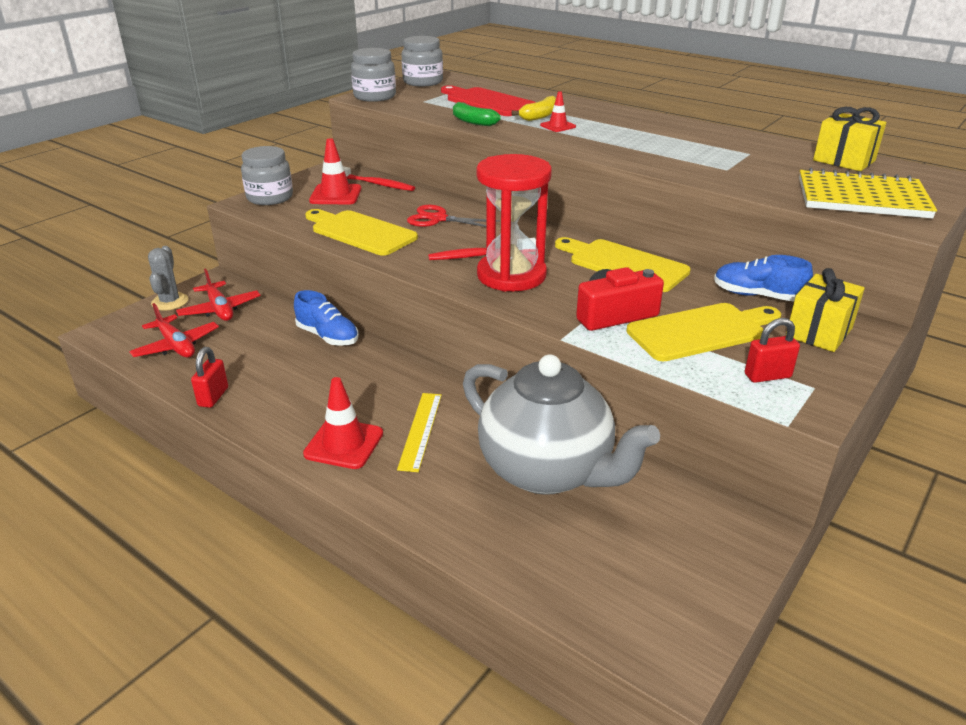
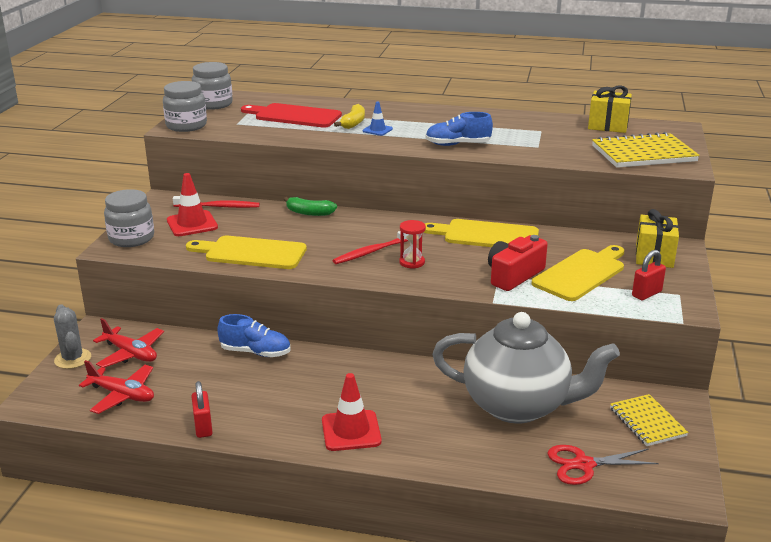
camera: 25 degrees left, 5 degrees down
(420, 430) = (401, 404): yellow ruler -> none
(438, 219) = (306, 228): red scissors -> red scissors (584, 464)
(473, 122) = (303, 137): green banana -> green banana (309, 213)
(511, 275) = (412, 262): red hourglass -> red hourglass, size x0.43
(558, 126) = (377, 130): red traffic cone -> blue traffic cone
(694, 542) = (647, 422): none -> yellow notebook
(757, 296) = (596, 239): blue shoe -> blue shoe (458, 144)

